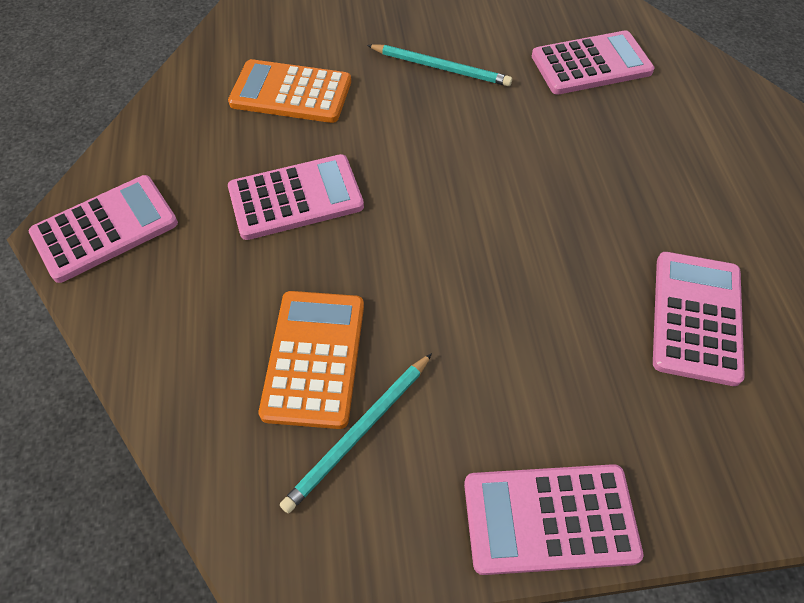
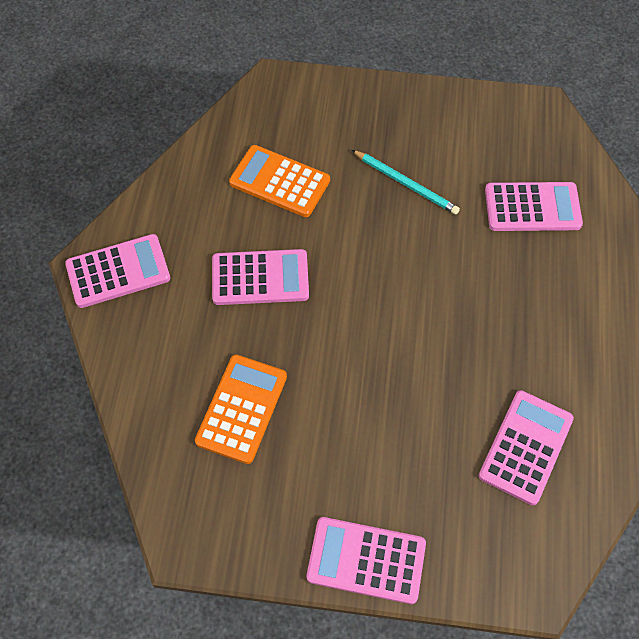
camera: 15 degrees right, 5 degrees up
(359, 433) = (258, 470): turquoise pencil -> none

